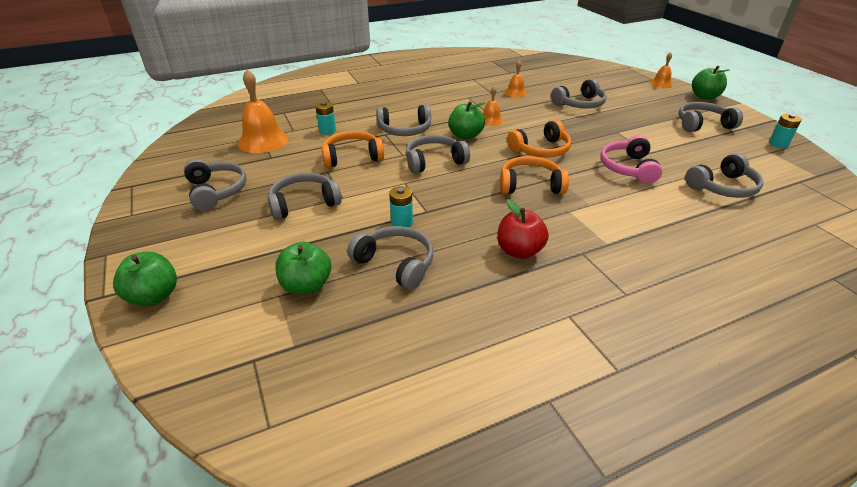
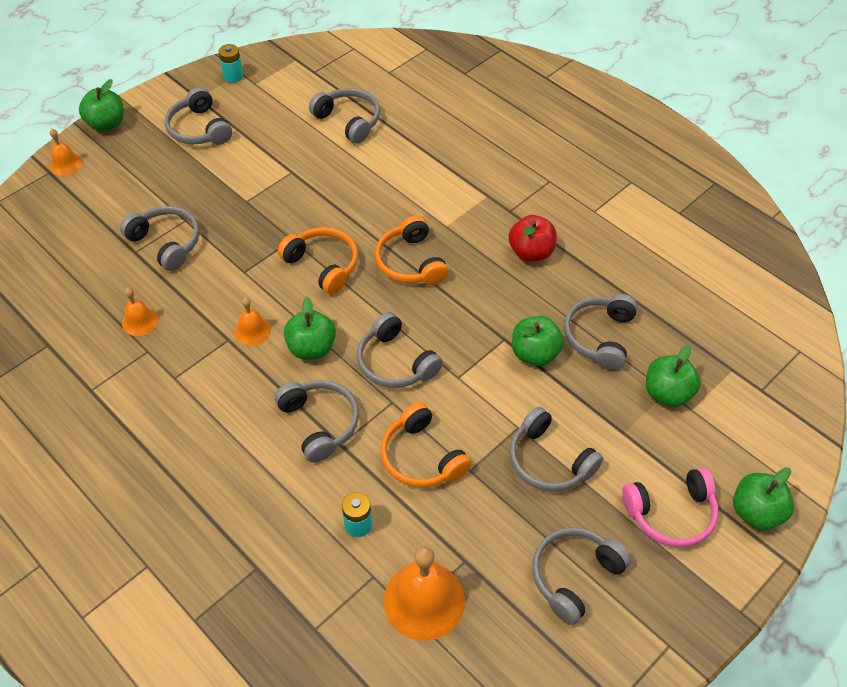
camera: 110 degrees left, 15 degrees up
(402, 222) = (535, 353): turquoise battery -> green apple
(628, 168) = (337, 187): pink headphones -> pink headphones (671, 513)

